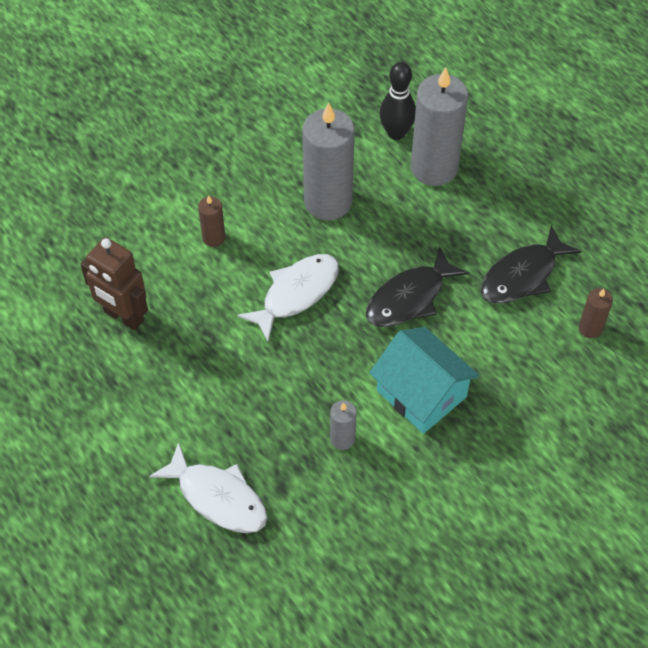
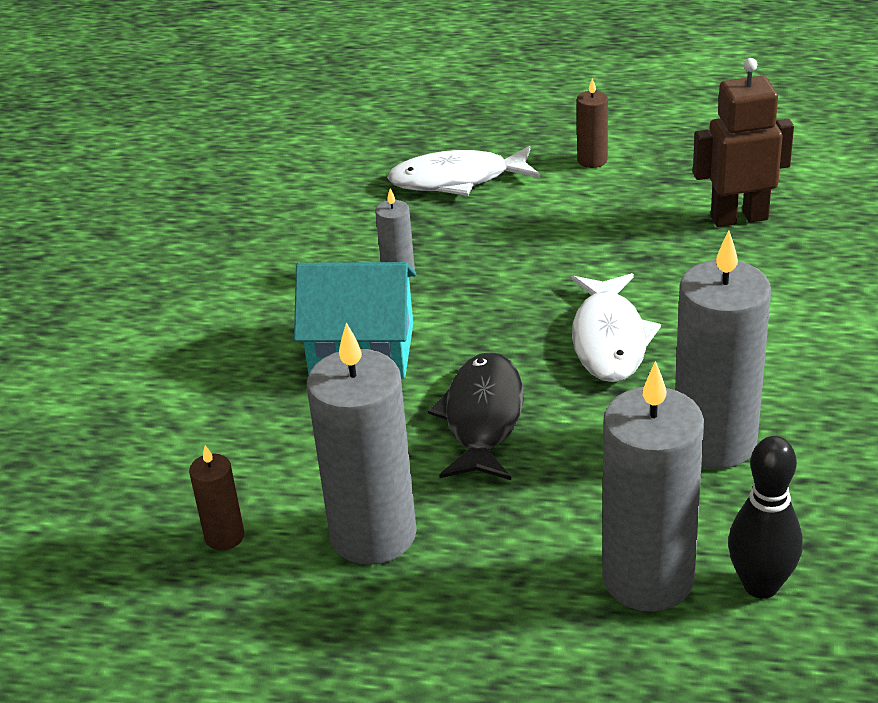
camera: 140 degrees right, 20 degrees down
(213, 238) = (772, 324): brown candle -> brown candle (592, 160)
(522, 275) = (373, 534): black fish -> grey candle

